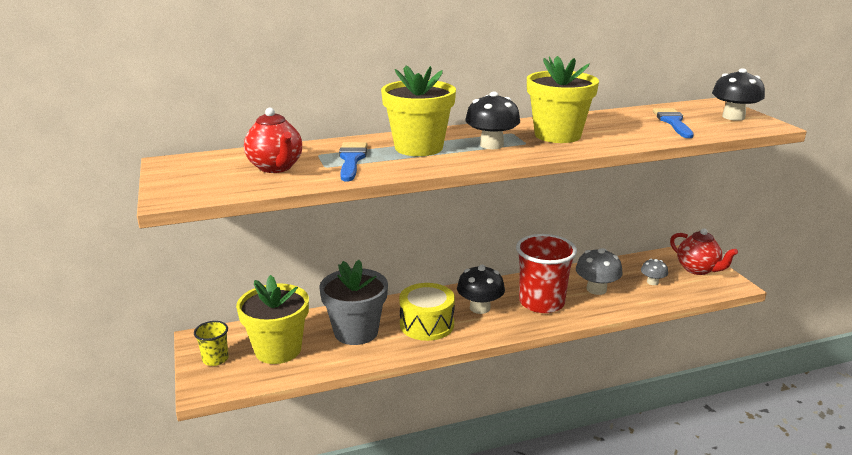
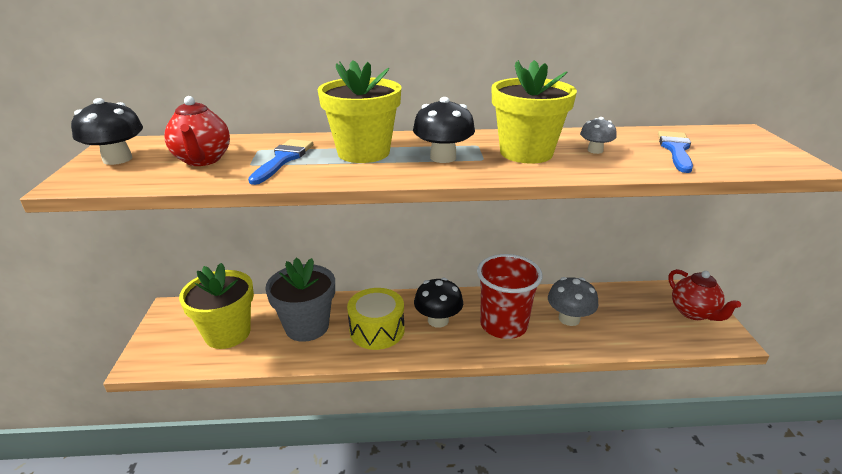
camera: 15 degrees right, 5 degrees up
(215, 359) = (169, 333): yellow cup -> none
(652, 282) = (635, 320): grey mushroom -> grey mushroom (595, 150)
(733, 117) = (758, 150): black mushroom -> black mushroom (117, 159)

